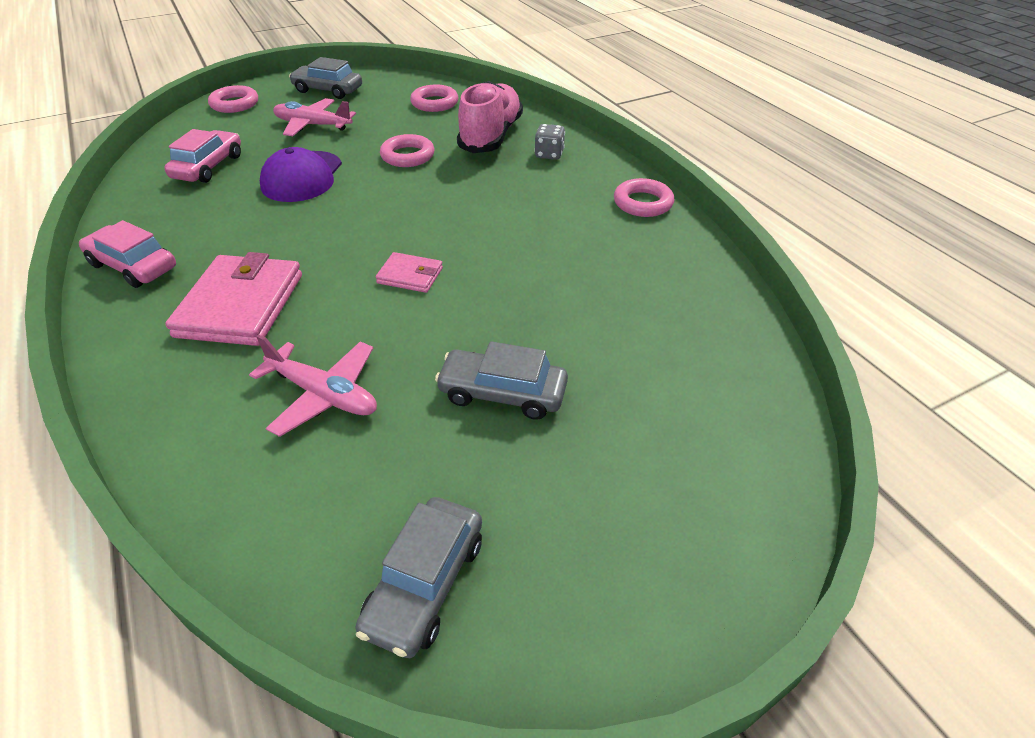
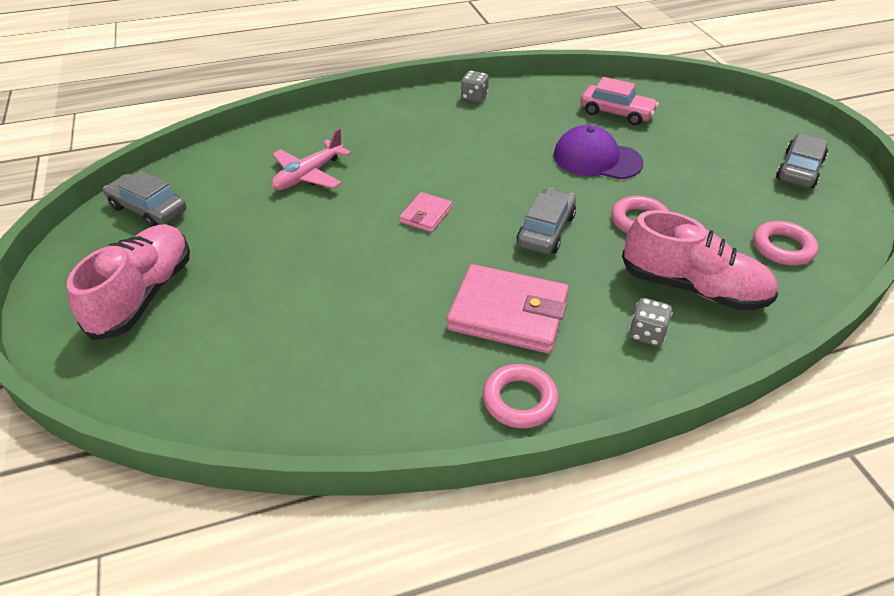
camera: 100 degrees right, 0 degrees up
(133, 266) = (474, 97): pink car -> grey dice
(235, 104) = (748, 116): pink ring -> none
(240, 305) = (414, 140): pink wallet -> pink wallet (508, 313)
(313, 125) = (705, 162): pink plane -> none
(502, 393) = (269, 251): grey car -> grey car (546, 230)
(624, 501) = (143, 295): none -> pink shoe

